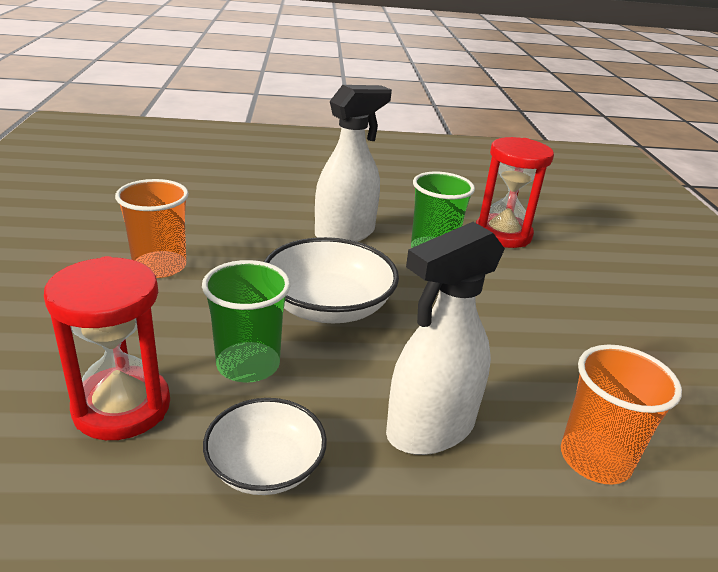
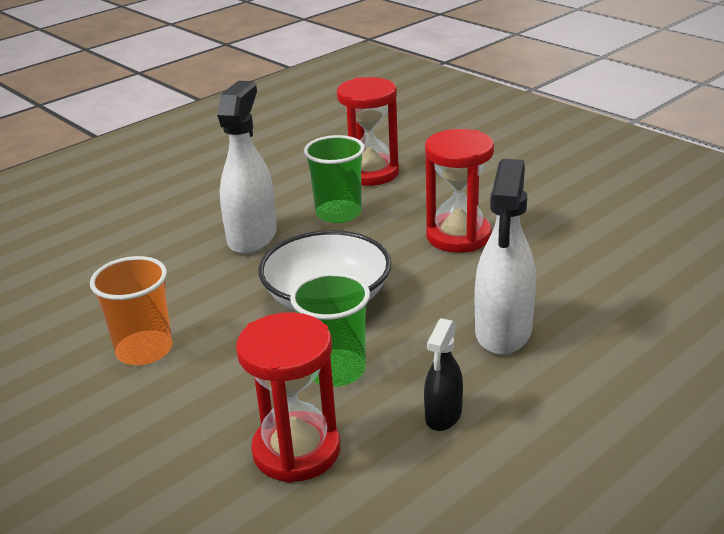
camera: 35 degrees left, 0 degrees up
(265, 466) = (443, 416): white bowl -> black spray bottle
(508, 320) = (458, 236): none -> red hourglass
(595, 459) = (606, 290): orange cup -> none

